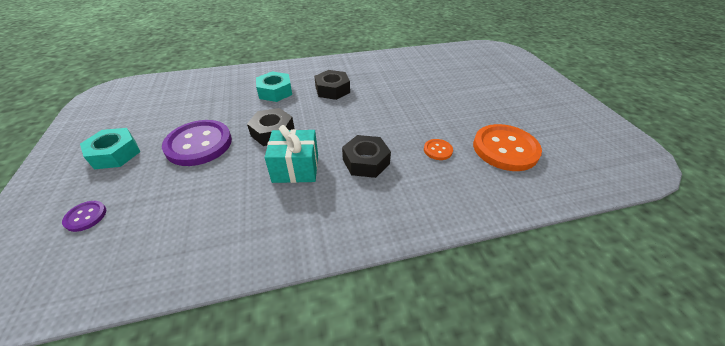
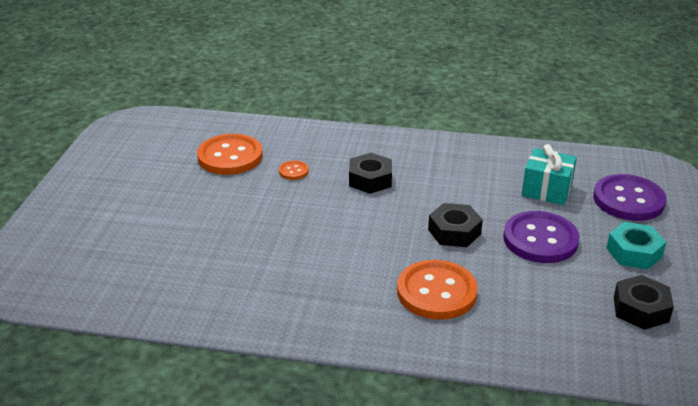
camera: 155 degrees left, 10 degrees down
(86, 216) = (628, 200): purple button -> purple button, size x2.22
(275, 92) = (436, 292): turquoise nut -> orange button
(296, 168) = (440, 191): turquoise gift -> turquoise gift (546, 190)
(332, 90) = (352, 272): black nut -> black nut (640, 309)

